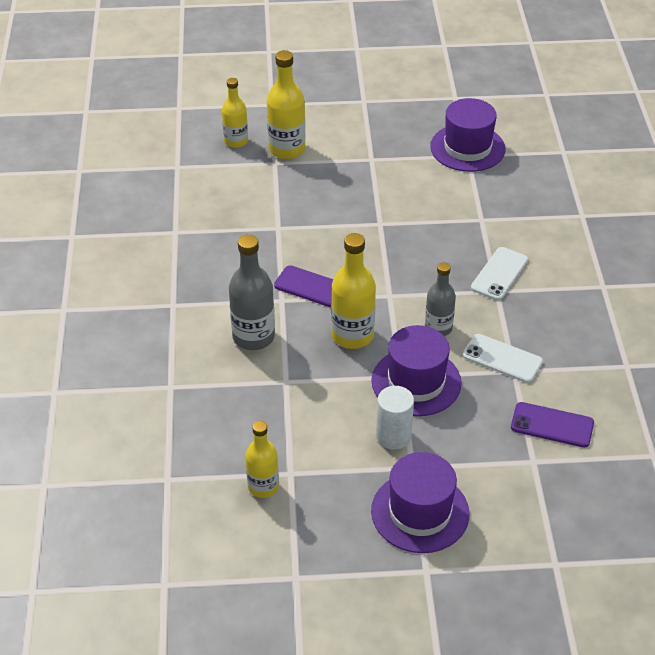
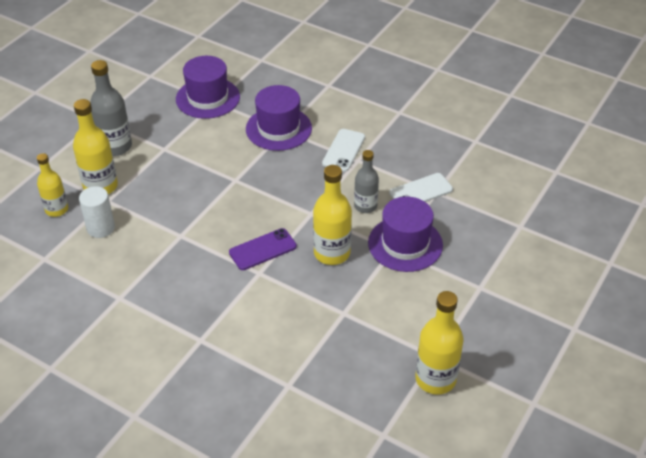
camera: 55 degrees left, 0 degrees up
(253, 337) = (282, 308): grey bottle -> grey bottle (115, 146)
(263, 486) = (435, 379): yellow bottle -> yellow bottle, size x1.52
(393, 436) = (444, 282): white cylinder -> white cylinder (101, 228)
(420, 512) = (522, 305): purple hat -> purple hat (278, 129)
(499, 274) = (343, 150): white phone -> white phone turned 45 degrees clockwise
(552, 425) = (497, 201): purple phone -> none

